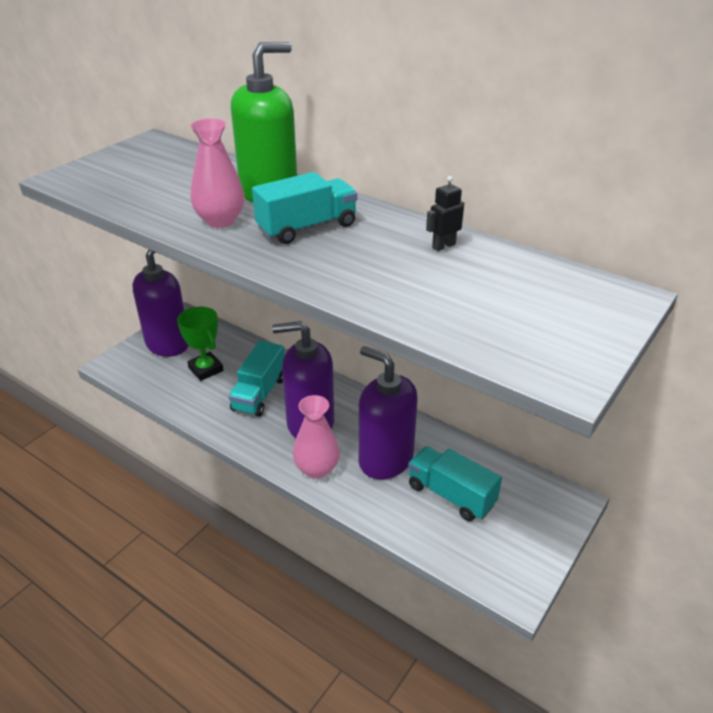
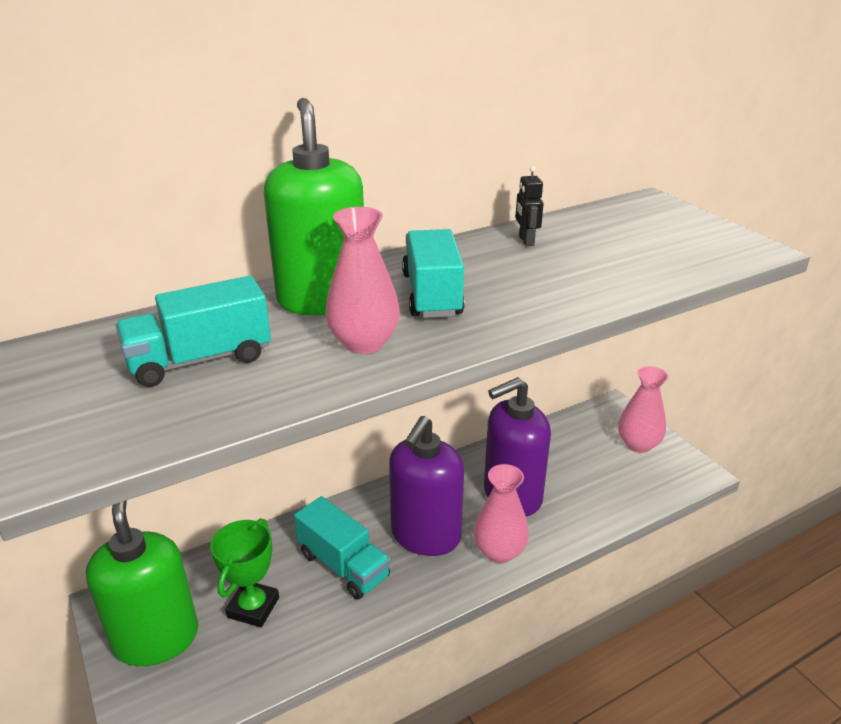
camera: 65 degrees left, 5 degrees down
(168, 343) = (156, 638): purple soap dispenser -> green soap dispenser
(206, 369) = (253, 607): green trophy -> green trophy turned 60 degrees counterclockwise
(451, 495) = (578, 469): turquoise truck -> turquoise truck (200, 360)
(524, 532) = (638, 444): none -> pink vase

